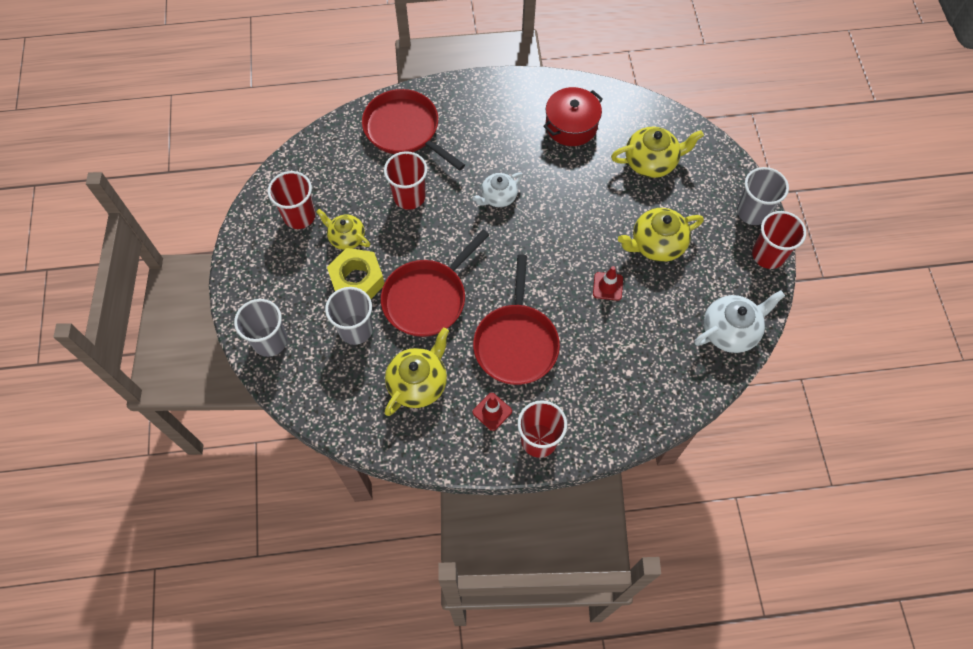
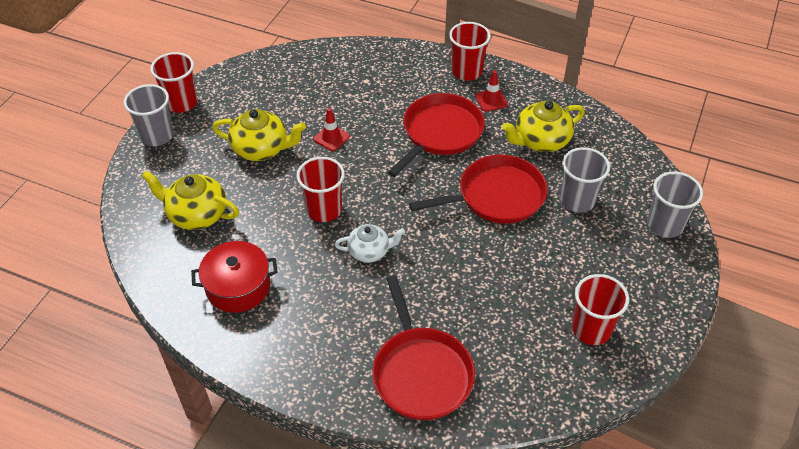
camera: 150 degrees left, 15 degrees down
(346, 237) = (549, 283): yellow teapot -> none
(357, 280) = (556, 239): yellow nut -> none
(409, 197) = (460, 294): red cup -> red cup (324, 210)
(730, 331) = (265, 72): white teapot -> none

